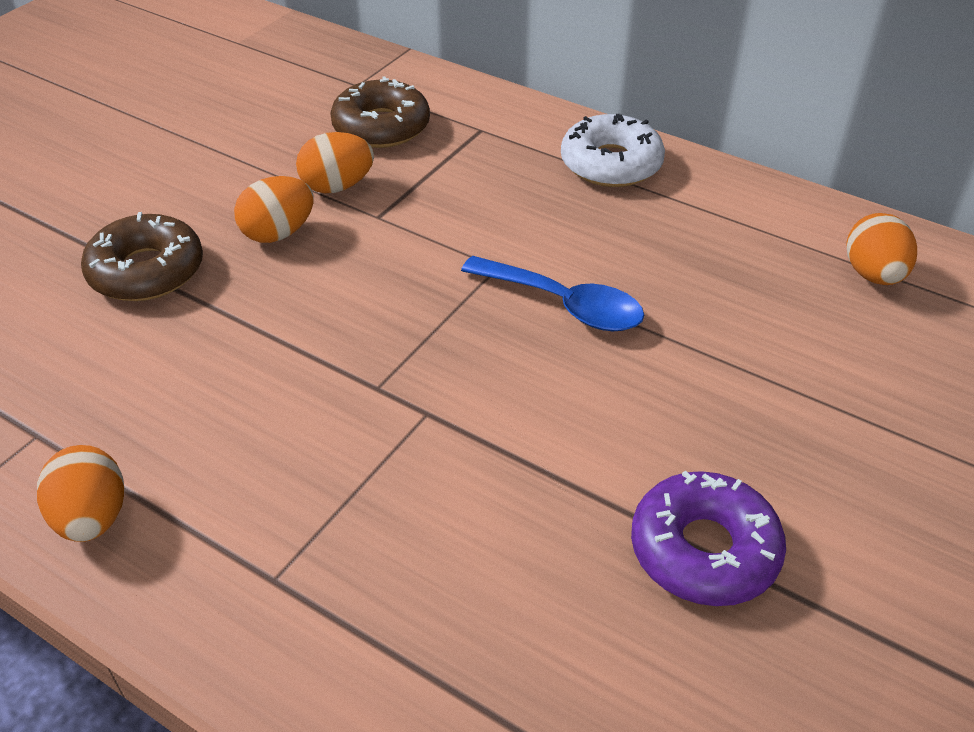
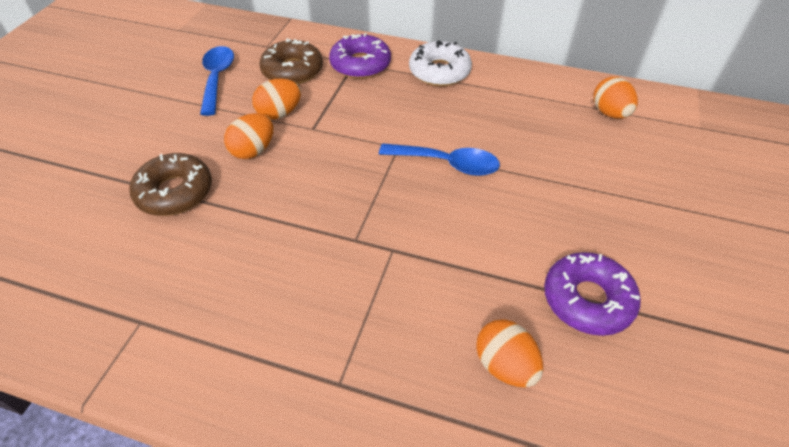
camera: 15 degrees left, 5 degrees up
(92, 518) = (201, 371): orange egg -> orange egg (505, 365)
(266, 122) = (217, 79): none -> blue spoon
(489, 134) = (360, 64): none -> purple donut

